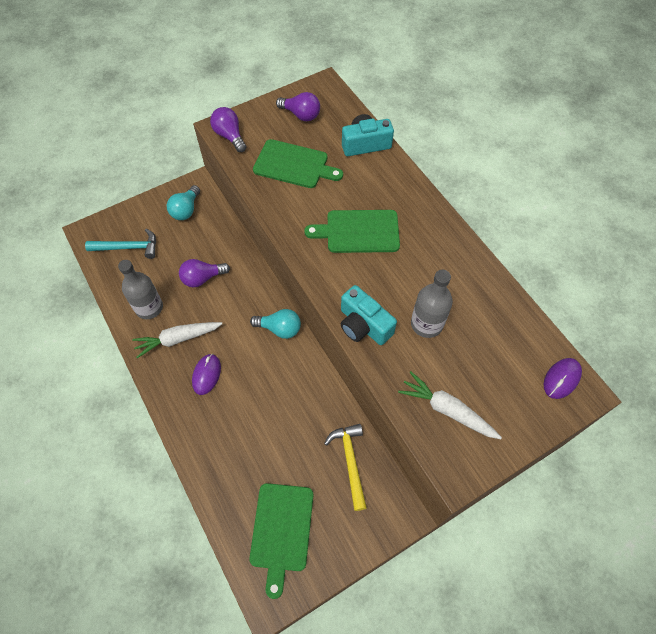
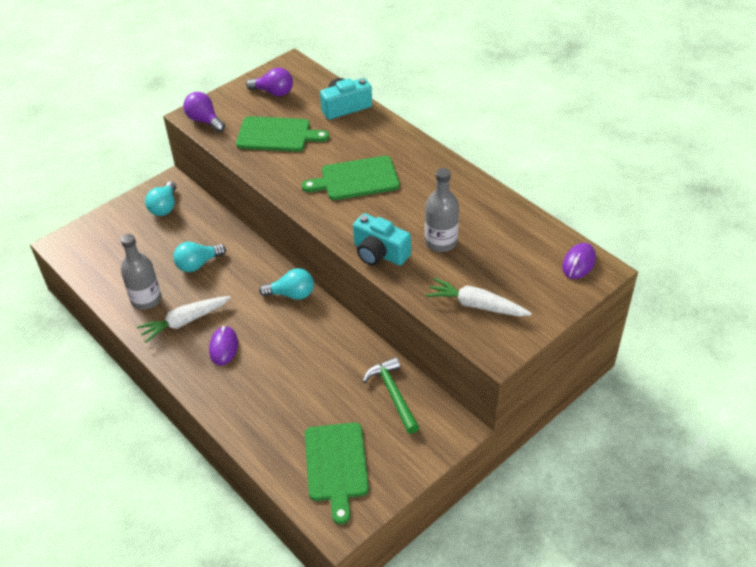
camera: 10 degrees left, 15 degrees down
(128, 247) = (109, 250): turquoise hammer -> none
(202, 278) = (198, 264): purple light bulb -> turquoise light bulb
(350, 462) = (393, 394): yellow hammer -> green hammer

